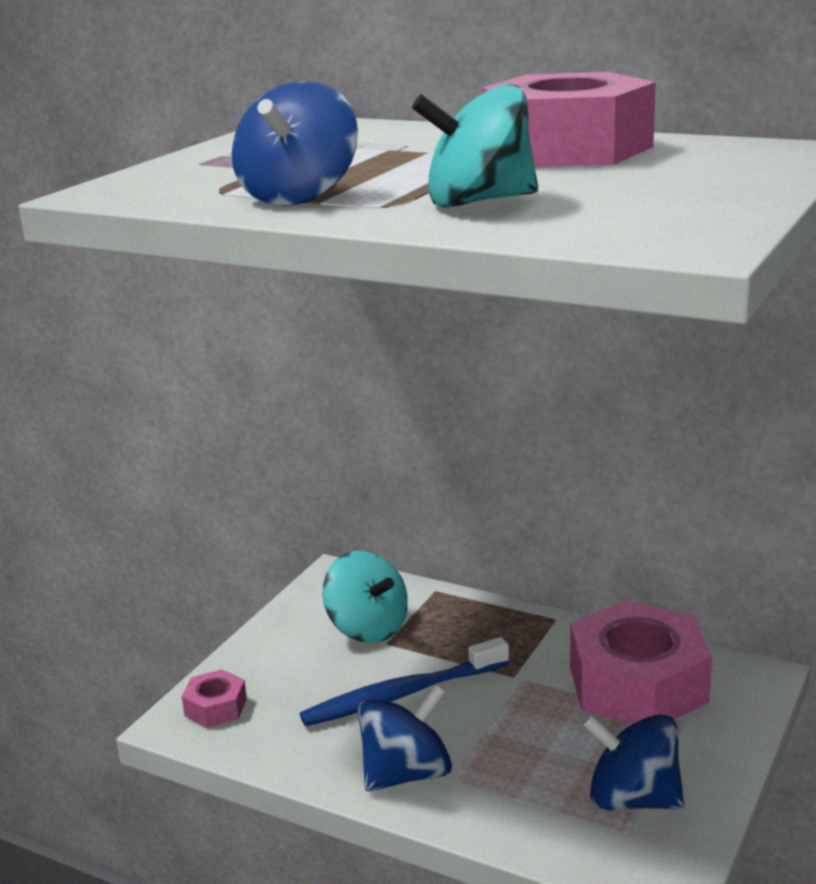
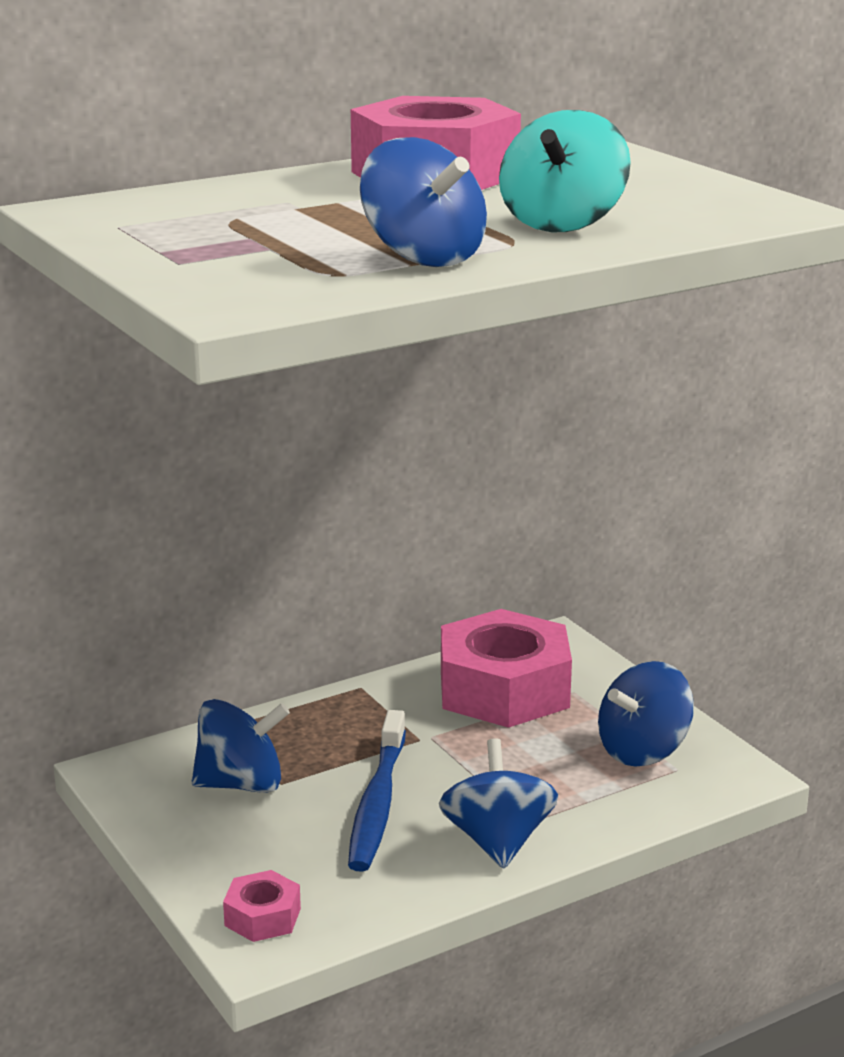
camera: 60 degrees left, 0 degrees up
(367, 628) = (241, 784): turquoise spinning top -> blue spinning top

